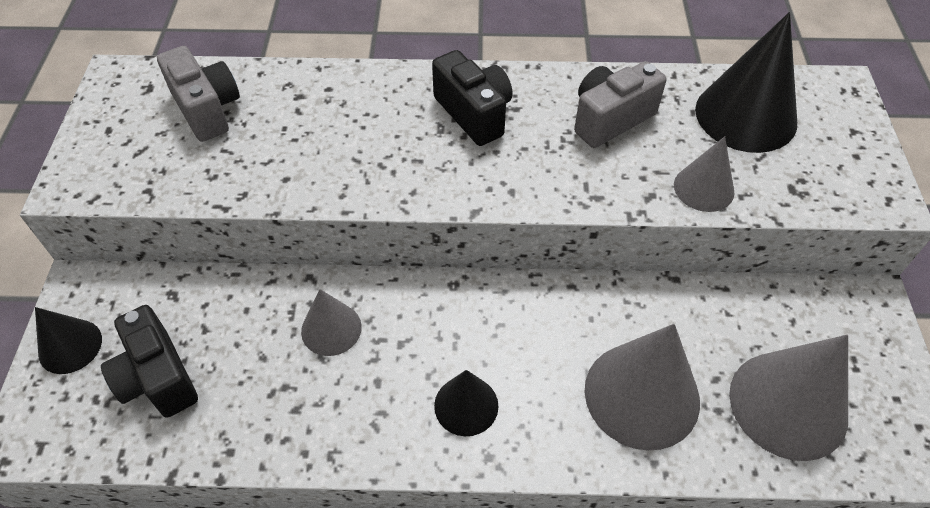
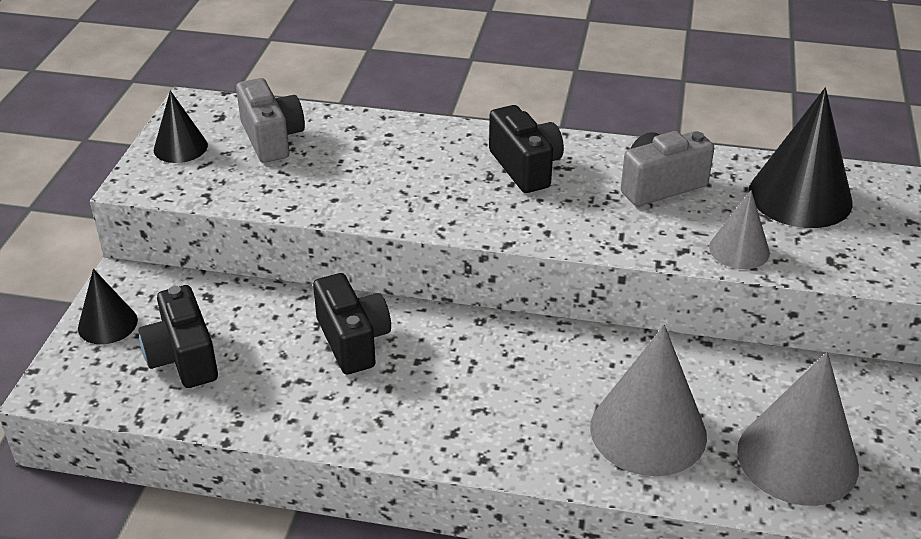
camera: 10 degrees right, 15 degrees down
(331, 329) = (353, 341): grey cone -> black camera
(466, 405) = (470, 416): black cone -> black cone (180, 147)

